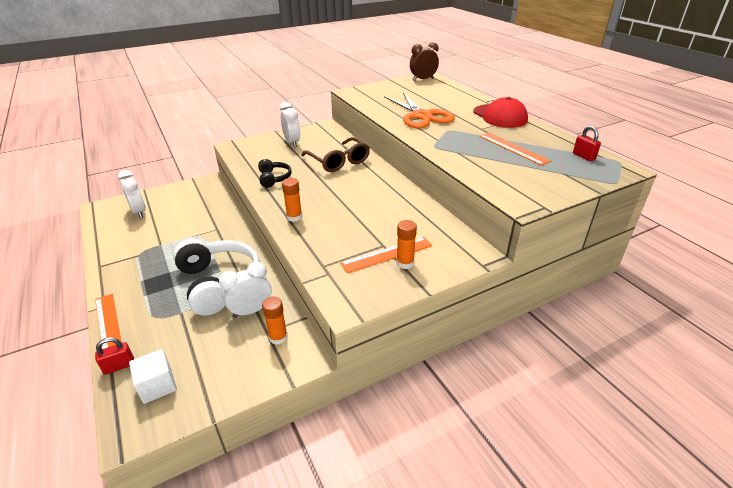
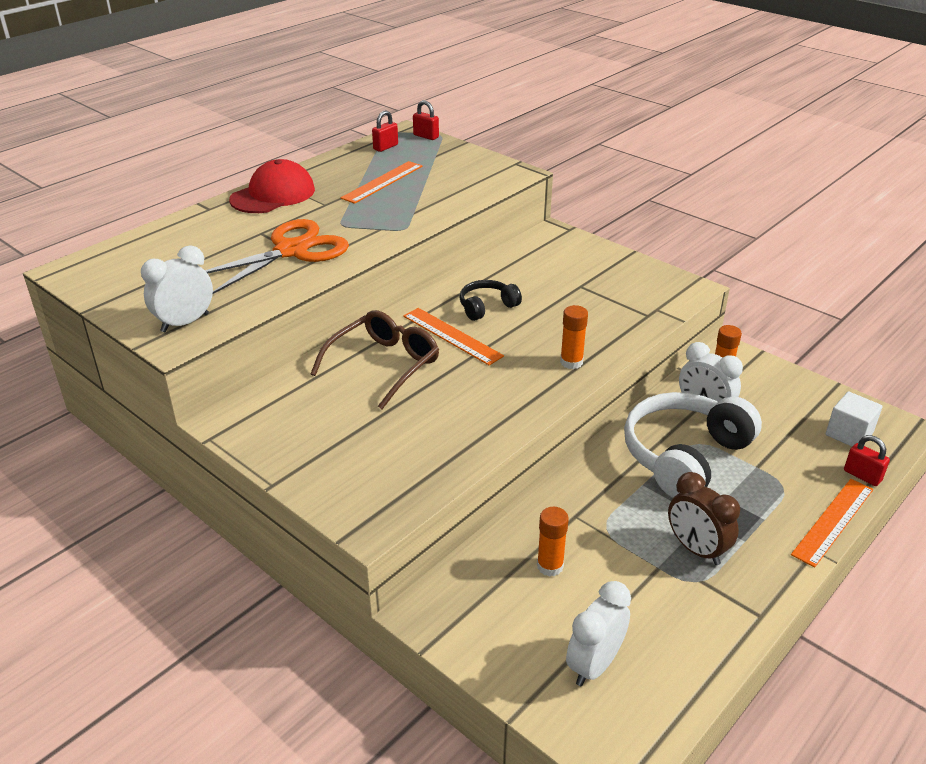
camera: 110 degrees left, 0 degrees up
(274, 178) = (477, 416): black headphones -> black headphones (487, 307)
(292, 142) = (324, 441): white clock -> white clock (185, 323)
(387, 254) = (595, 281): orange ruler -> orange ruler (452, 336)
(405, 263) = (601, 268): orange glue stick -> orange glue stick (550, 566)
(423, 79) = (86, 274): brown clock -> brown clock (696, 549)
(611, 175) = (426, 136): none -> red padlock

